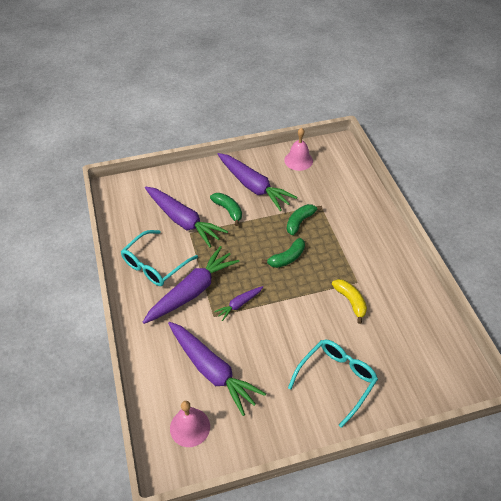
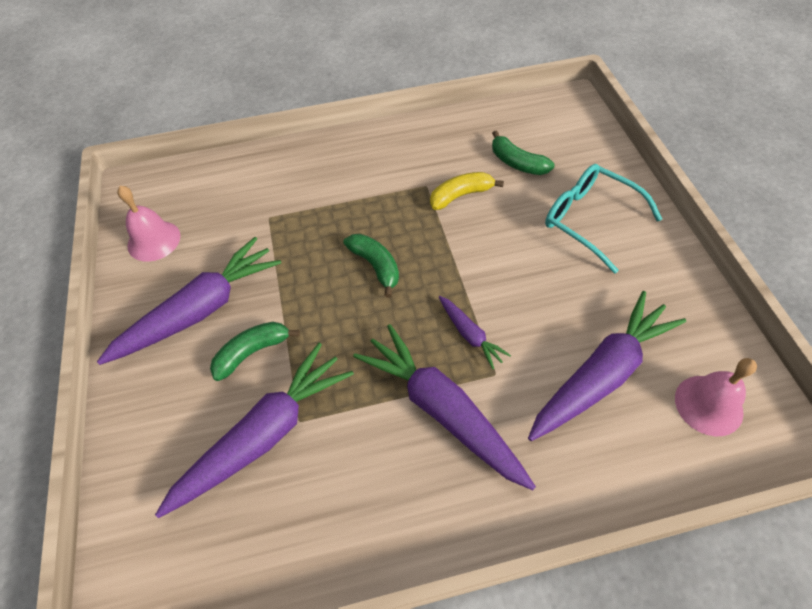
camera: 85 degrees left, 5 degrees up
(155, 265) = (376, 486): turquoise glasses -> none
(300, 222) = (300, 245): green banana -> green banana (517, 163)

